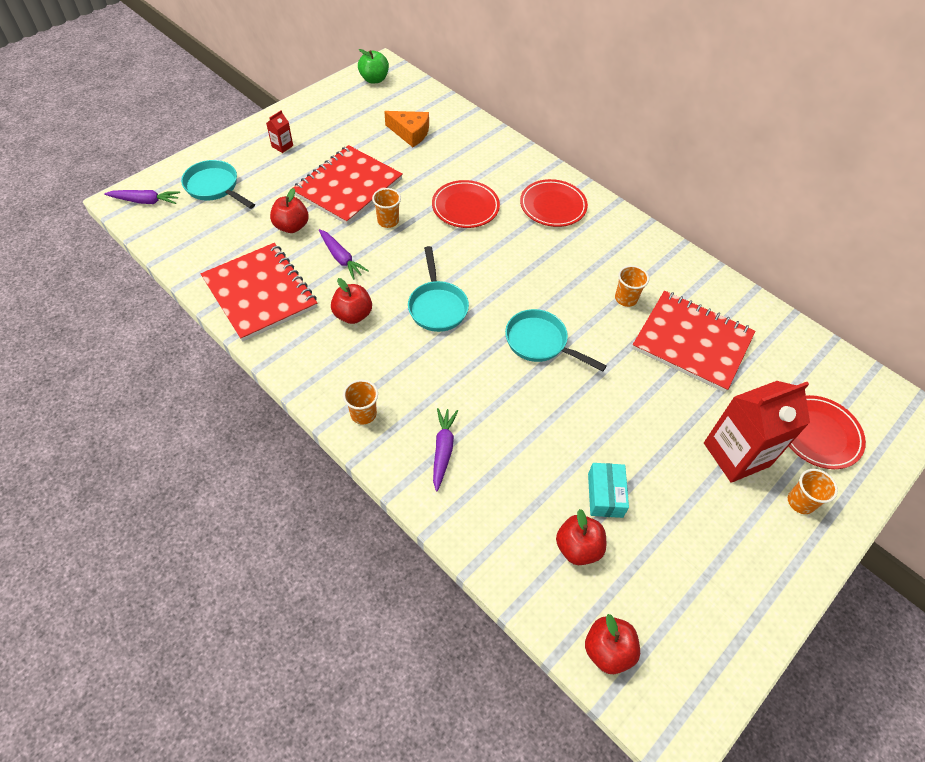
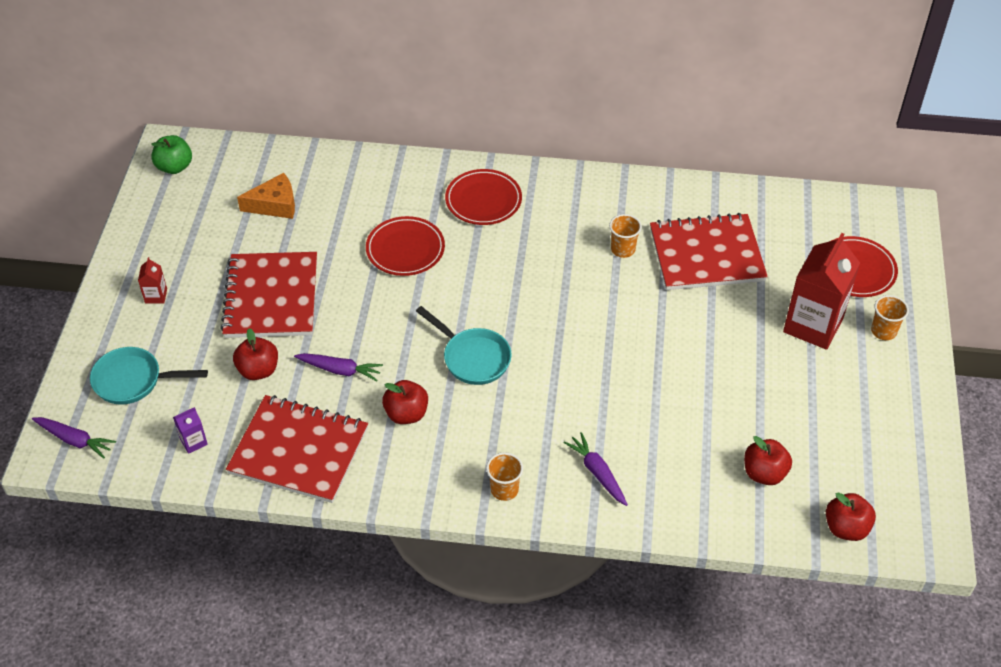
camera: 35 degrees left, 5 degrees down
(145, 201) = (74, 440): purple carrot -> purple carrot turned 60 degrees clockwise
(206, 245) = (193, 442): none -> purple carton
(388, 221) = (346, 307): orange cup -> none
(540, 343) = (589, 333): turquoise pan -> none
(605, 495) = (749, 421): turquoise box -> none

